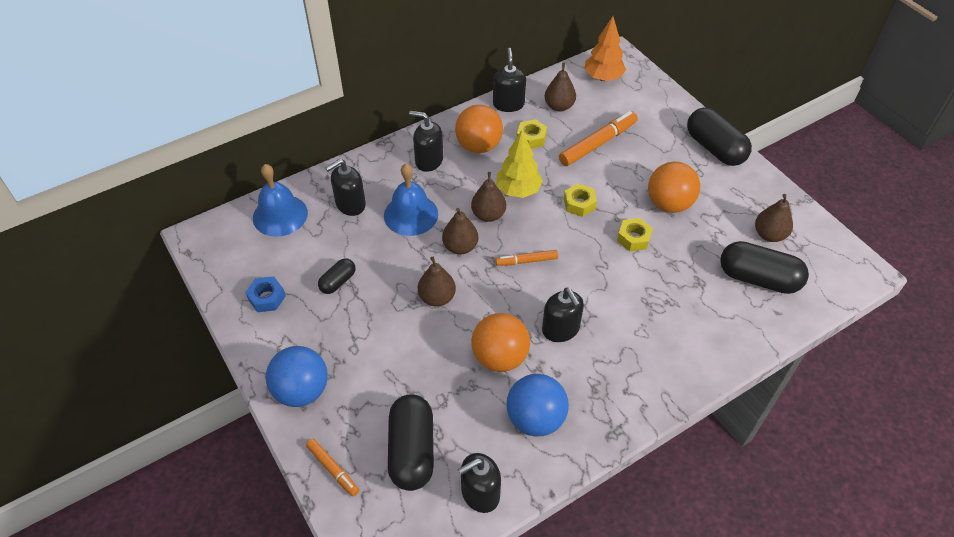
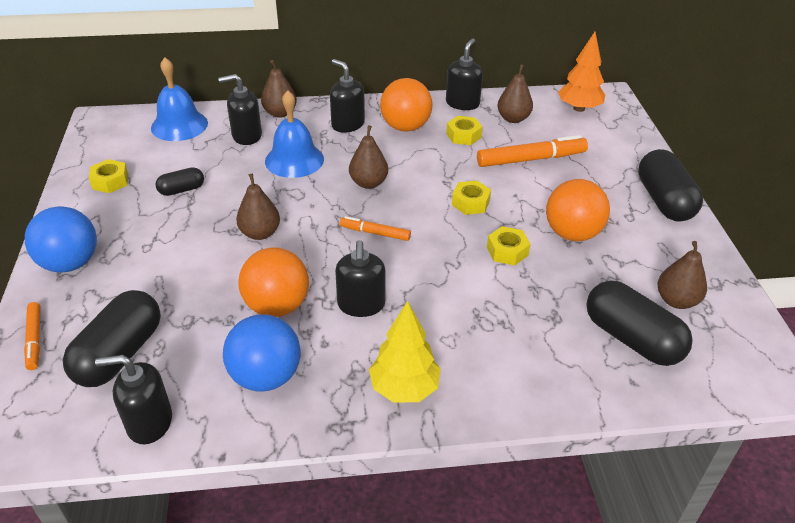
camera: 25 degrees right, 10 degrees down
(267, 298) = (110, 181): blue nut -> yellow nut
(460, 247) = (319, 200): brown pear -> brown pear (280, 113)
(518, 190) = (415, 172): yellow tree -> yellow tree (404, 388)

